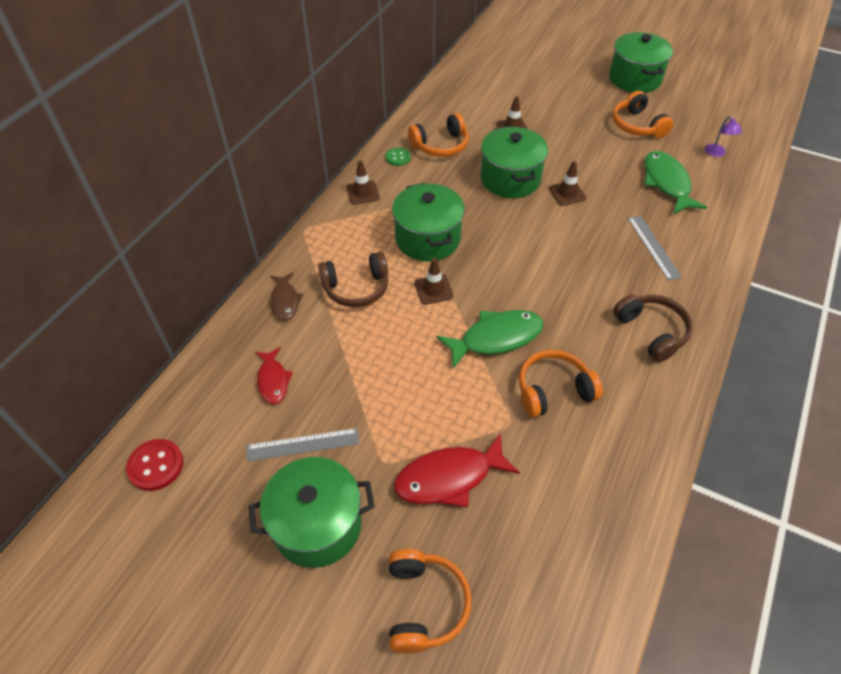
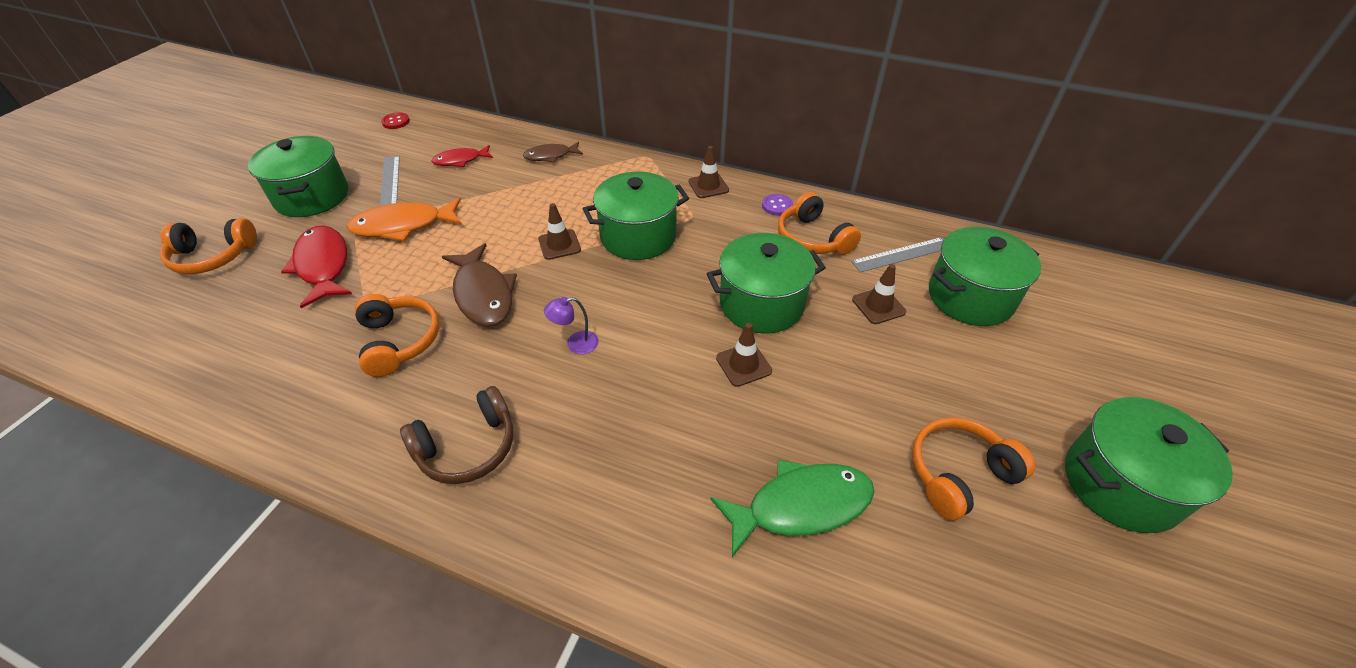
camera: 85 degrees right, 5 degrees down
(156, 465) = (396, 122): red button -> red button, size x0.66
(356, 288) = (565, 194): brown headphones -> none
(390, 416) = (403, 226): none -> orange fish
(398, 157) = (777, 206): green button -> purple button
(496, 338) = (483, 294): green fish -> brown fish
(505, 91) = (970, 297): none -> green pot
(653, 247) = (636, 467): grey ruler -> grey ruler (901, 254)
(717, 153) = (922, 616): purple lamp -> purple lamp (575, 344)

